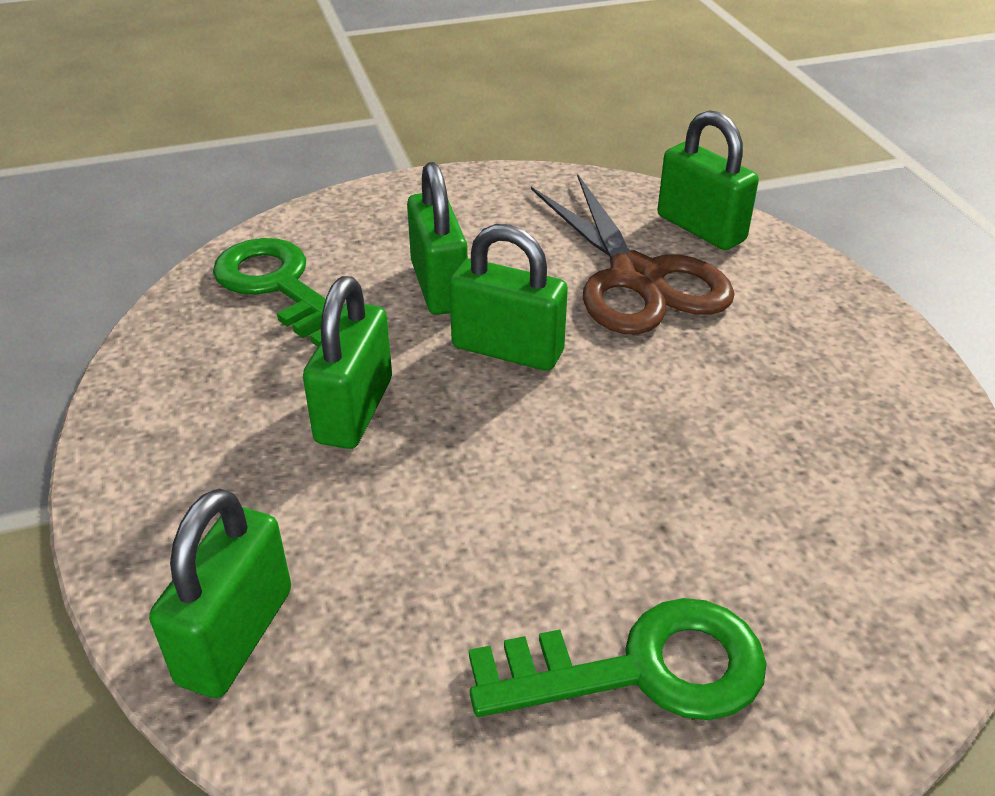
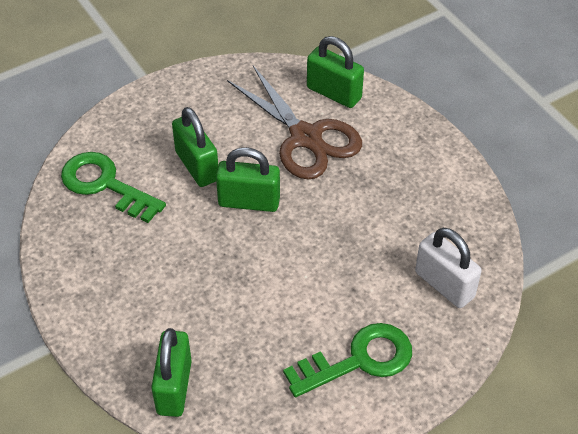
camera: 15 degrees left, 10 degrees up
(354, 410) = (181, 257): green padlock -> none
(857, 556) = (444, 285): none -> white padlock

